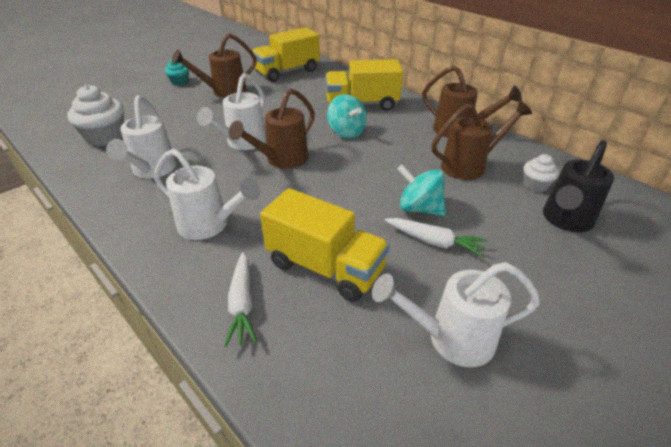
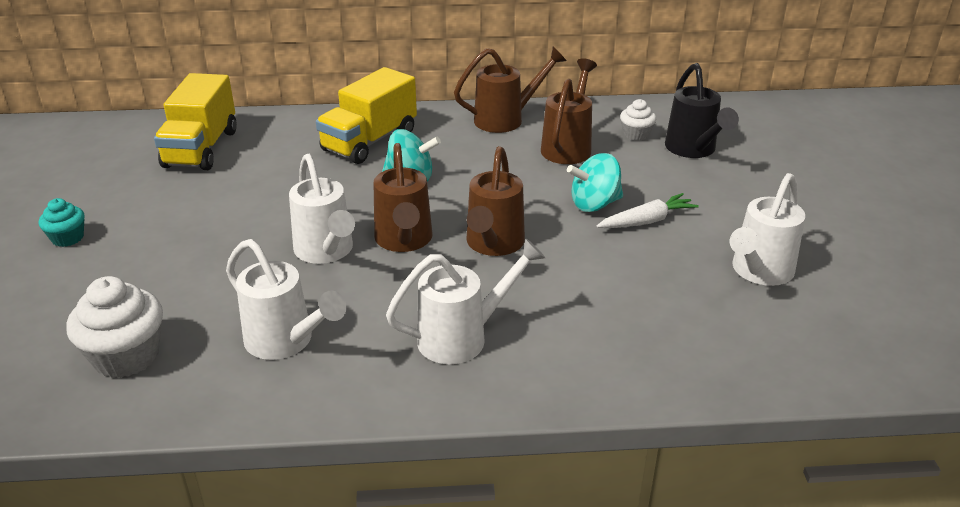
camera: 50 degrees left, 5 degrees down
(224, 91) = (168, 214): brown watering can -> brown watering can (493, 244)
(242, 304) = (610, 362): white carrot -> none
(325, 267) = (613, 293): yellow truck -> none

